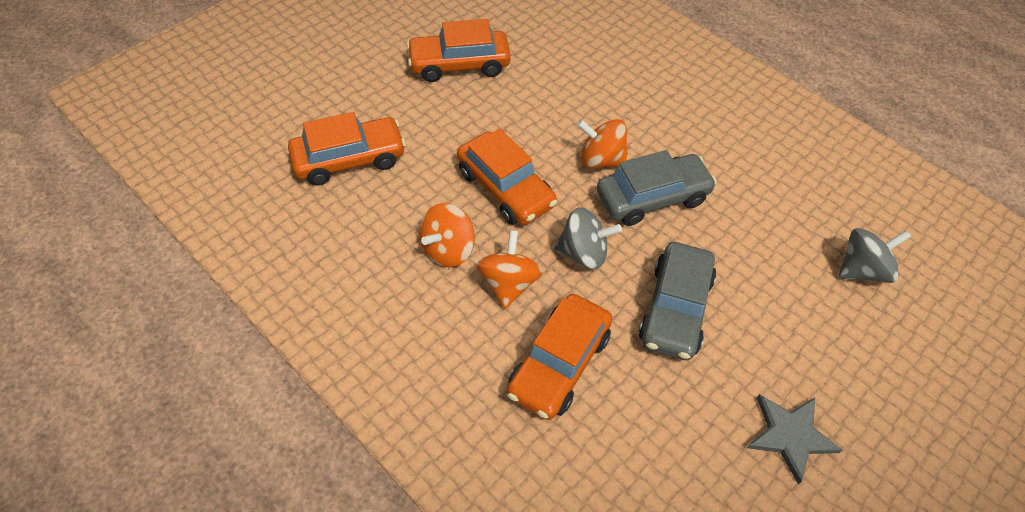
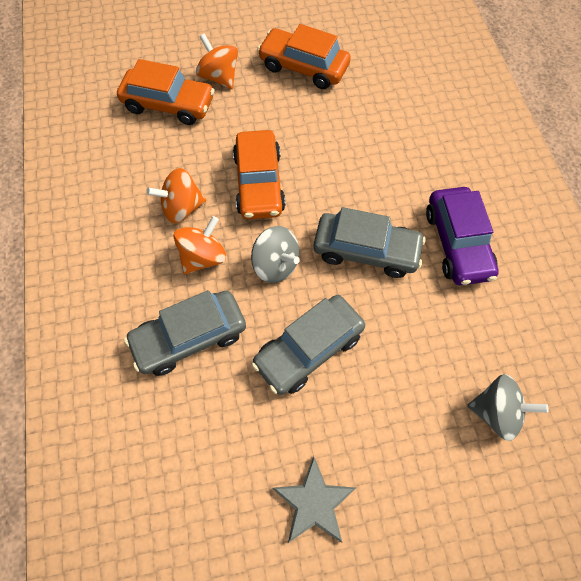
camera: 35 degrees right, 10 degrees up
(559, 364) = (190, 337): orange car -> grey car
(601, 160) = (350, 198): orange spinning top -> orange spinning top (219, 77)
(720, 151) = (457, 243): none -> purple car

